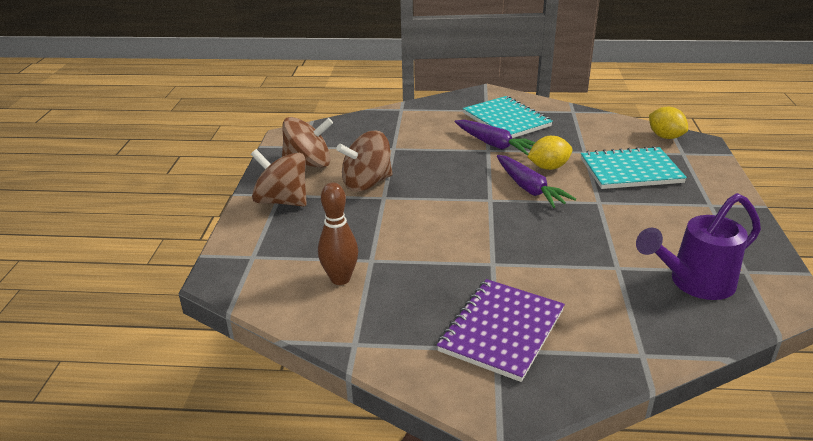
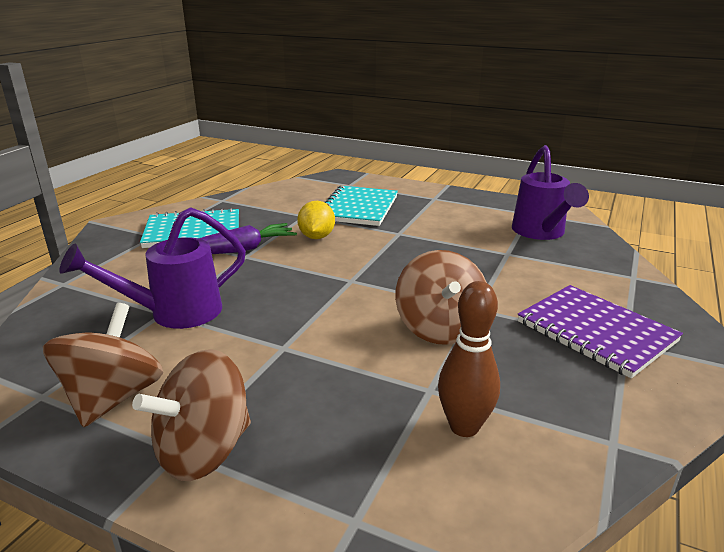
camera: 70 degrees left, 5 degrees down
(367, 183) = (234, 353): brown spinning top -> brown spinning top (440, 328)
(394, 151) = (173, 313): none -> purple watering can
(529, 189) = (348, 255): purple carrot -> none
(665, 137) = (316, 182): yellow lemon -> none

